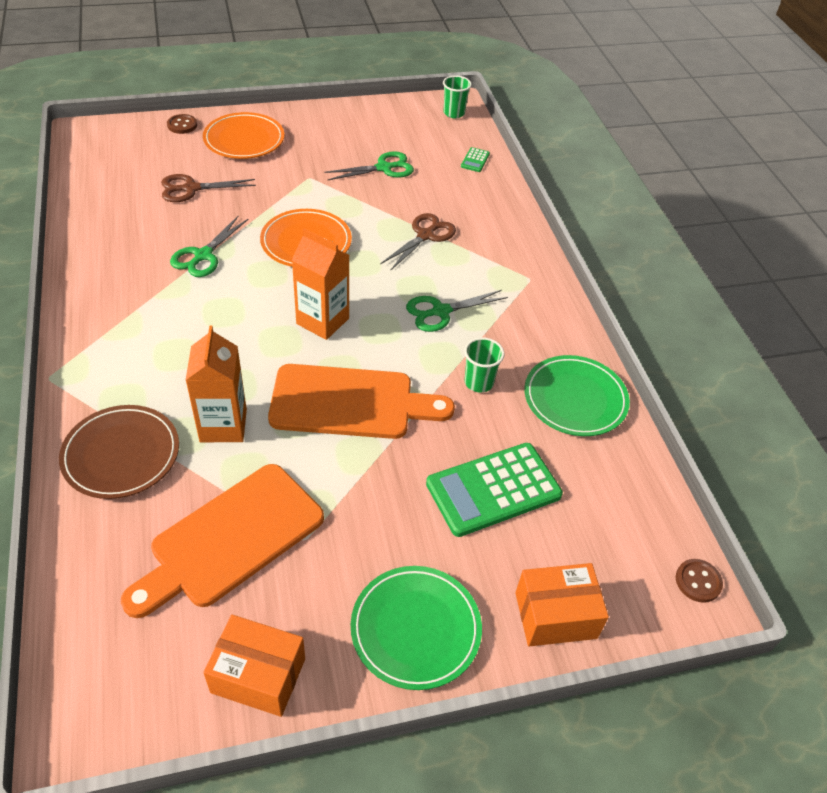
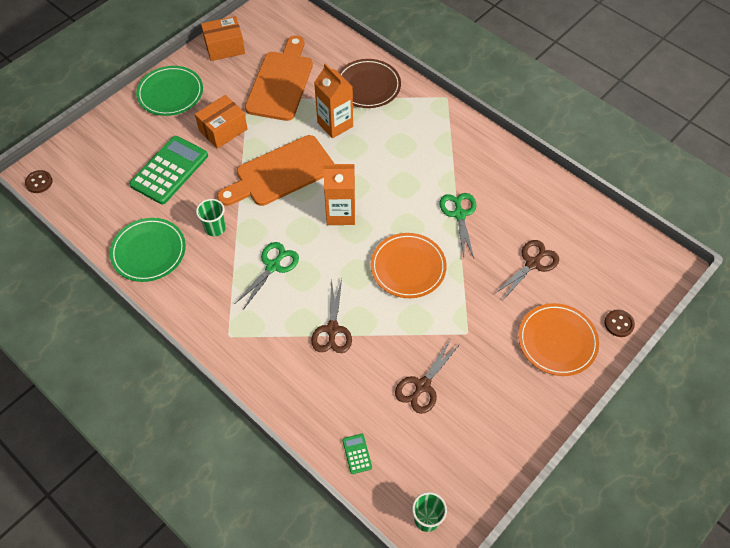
camera: 150 degrees right, 10 degrees up
(384, 168) = (422, 386): green scissors -> brown scissors
(555, 615) = (108, 130): orange box -> orange box (223, 130)

